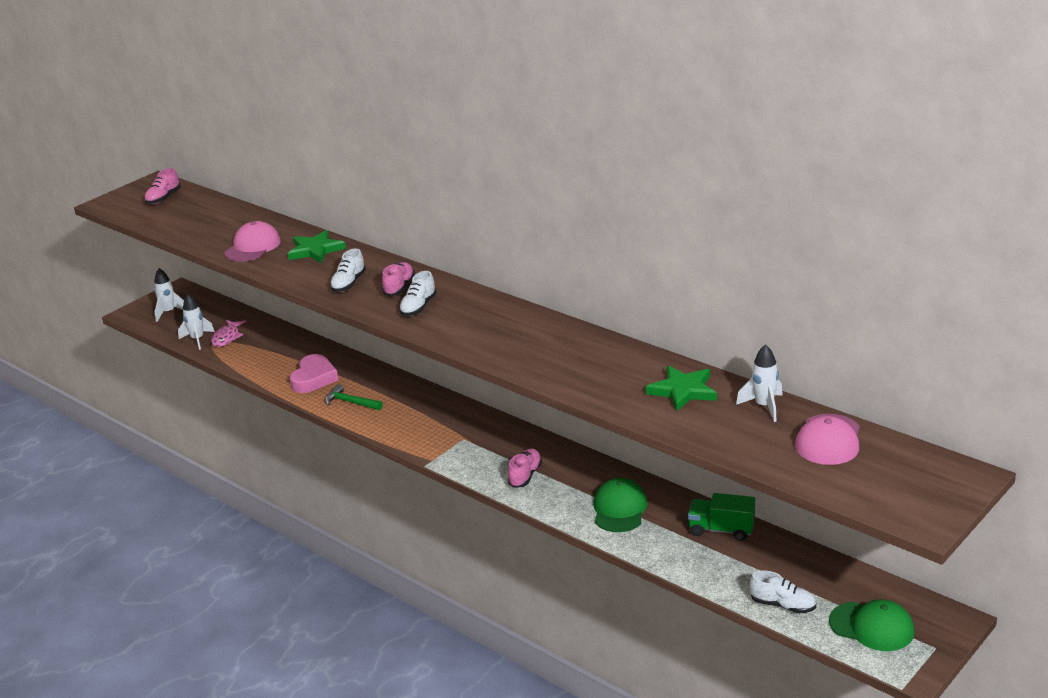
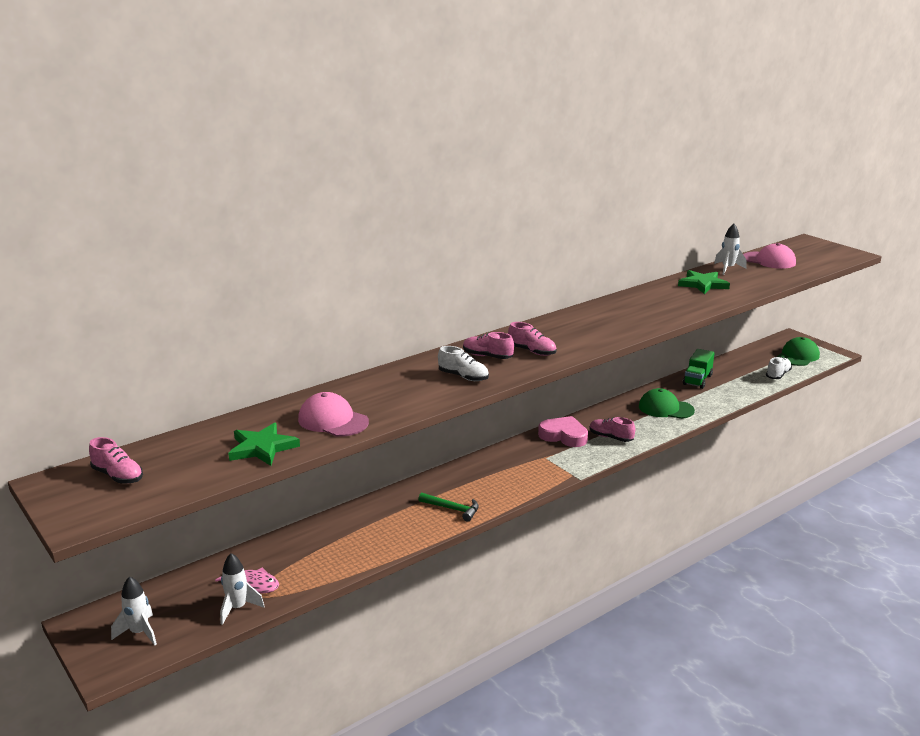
camera: 80 degrees left, 5 degrees down
(314, 378) = (391, 528): pink heart -> pink heart (564, 436)
(315, 250) = (373, 388): green star -> green star (262, 448)
(350, 402) = (452, 509): green hammer -> green hammer turned 105 degrees counterclockwise
(418, 307) = (532, 351): white shoe -> pink shoe

